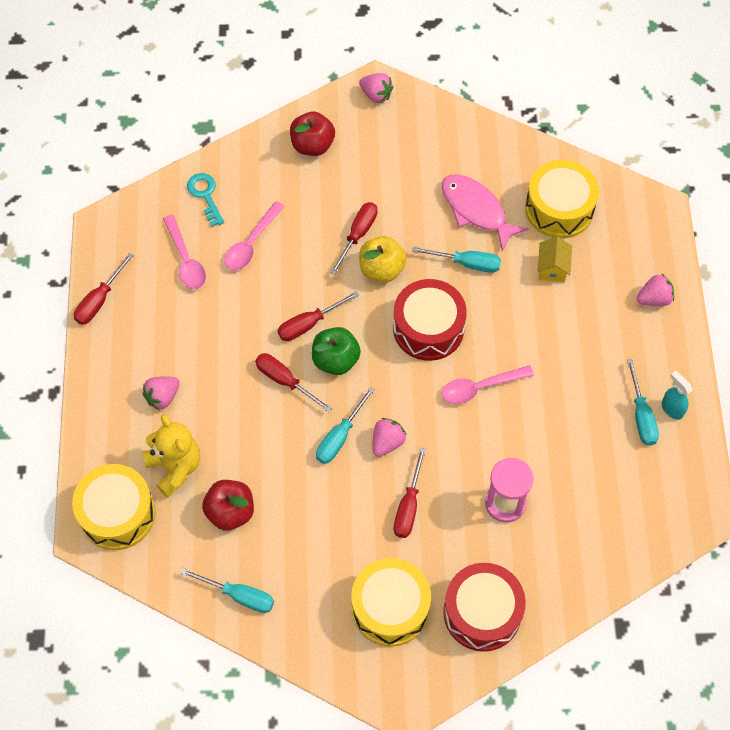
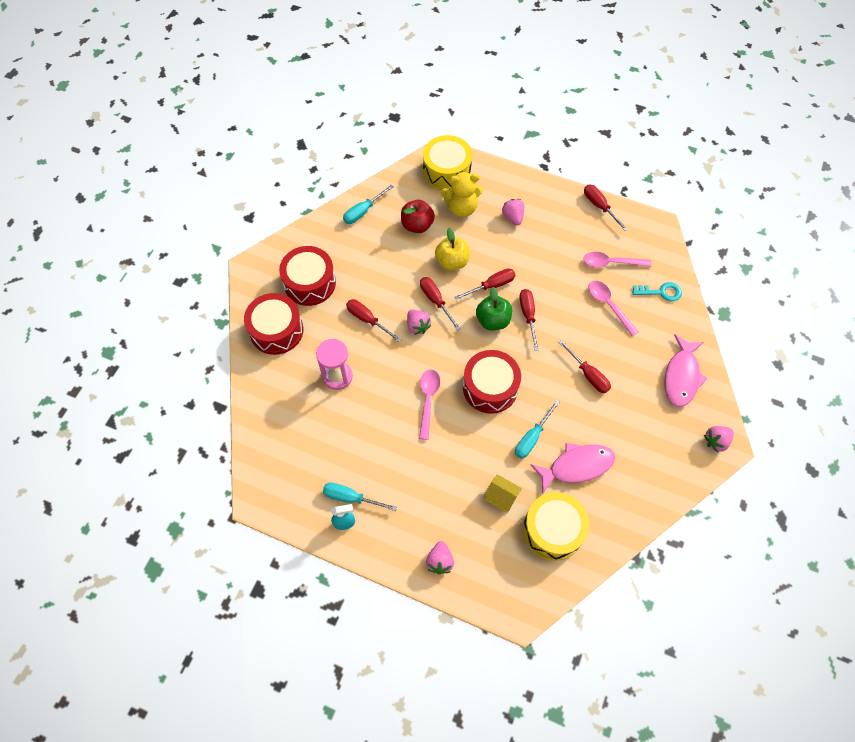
camera: 115 degrees right, 0 degrees up
(312, 145) = (681, 376): red apple -> pink fish
(340, 437) = (435, 301): turquoise screwdriver -> red screwdriver
(381, 269) = (552, 378): yellow apple -> yellow apple (452, 262)
(390, 608) = (310, 283): yellow drum -> red drum

